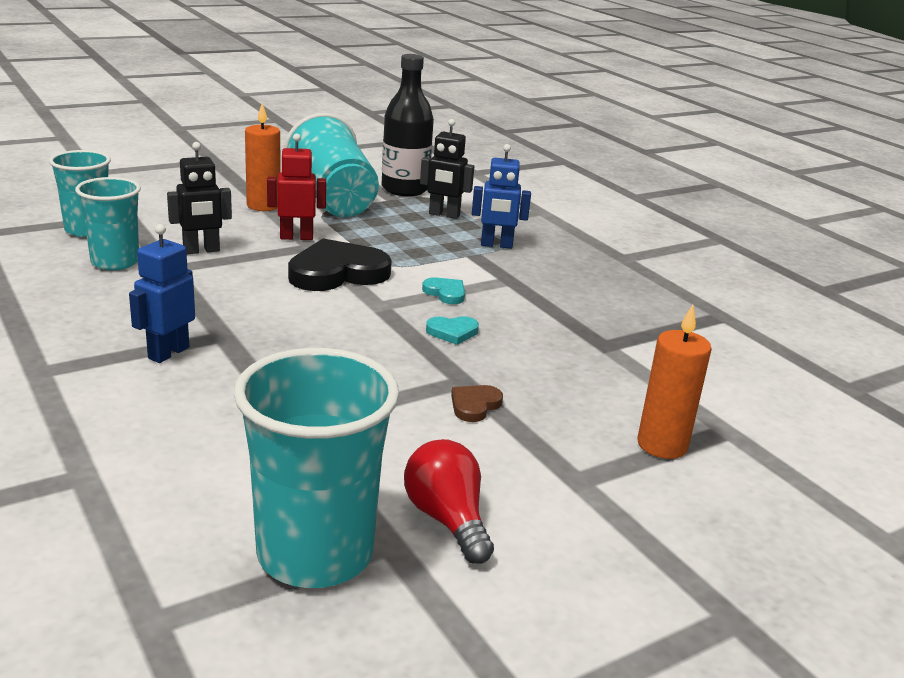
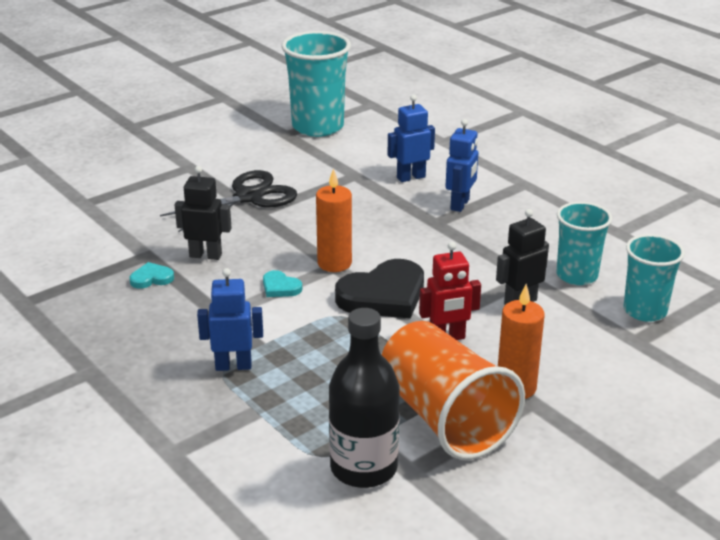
camera: 175 degrees right, 5 degrees up
(206, 405) = (411, 177): none -> blue robot
(333, 200) = (444, 418): turquoise cup -> orange cup
(444, 215) = (299, 414): black robot -> black robot (205, 255)
(447, 519) = (259, 143): red light bulb -> none
(452, 332) = (269, 248): turquoise heart -> turquoise heart (151, 278)
(474, 405) = (249, 197): brown heart -> black scissors
(662, 445) = (132, 189): orange candle -> orange candle (334, 263)

